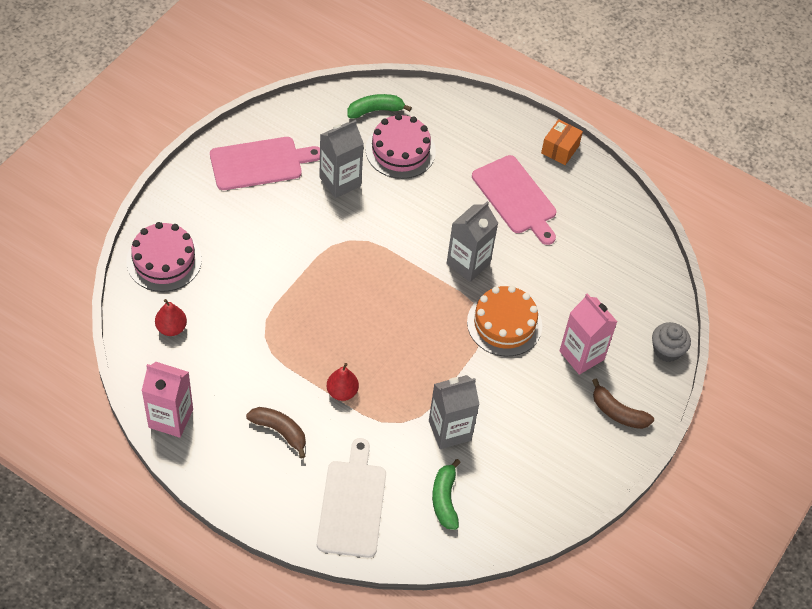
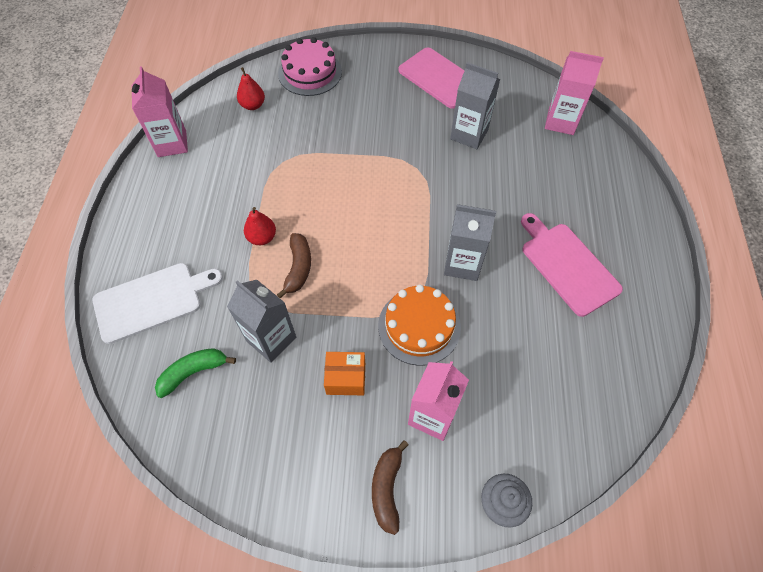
camera: 65 degrees right, 5 degrees up
(280, 431) = (198, 215): brown banana -> brown banana (298, 268)
(375, 110) = (561, 121): green banana -> pink carton
(400, 150) = (537, 157): pink cake -> none
(516, 198) = (567, 265): pink cutting board -> pink cutting board turned 120 degrees clockwise
(560, 149) = (656, 274): orange box -> orange box (346, 378)

